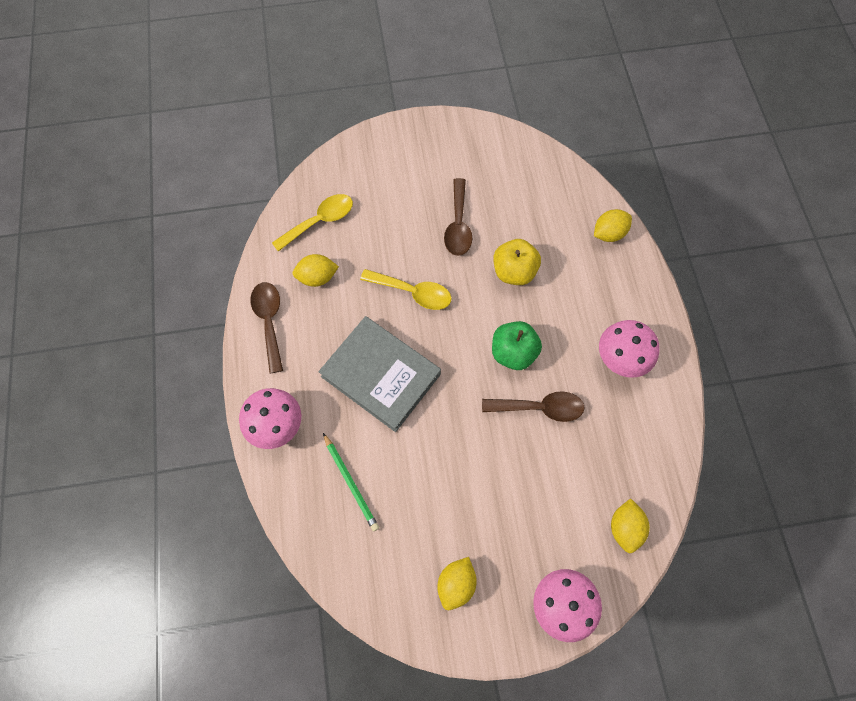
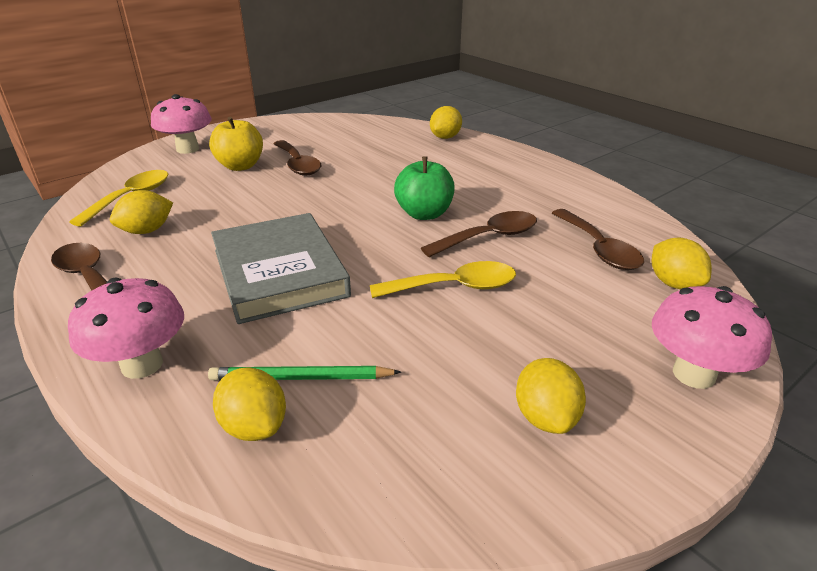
camera: 30 degrees left, 35 degrees down
(314, 505) = (254, 426): none -> yellow lemon
(351, 483) = (301, 378): green pencil -> green pencil turned 150 degrees clockwise
(380, 375) = (279, 273): grey book -> grey book turned 60 degrees clockwise
(412, 292) = (277, 210): yellow spoon -> yellow spoon (454, 287)
(514, 271) = (378, 173): yellow apple -> yellow apple (240, 166)
(606, 463) = (598, 248): none -> brown spoon
(620, 359) = (531, 188): pink mushroom -> pink mushroom (187, 149)

